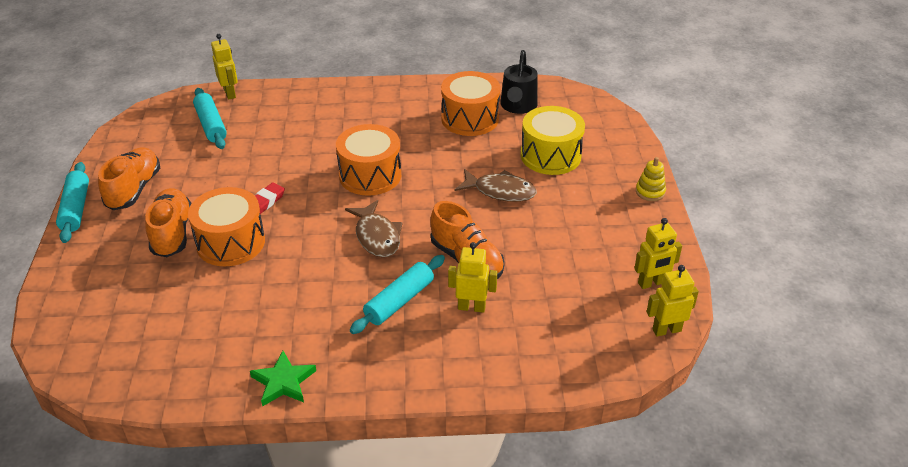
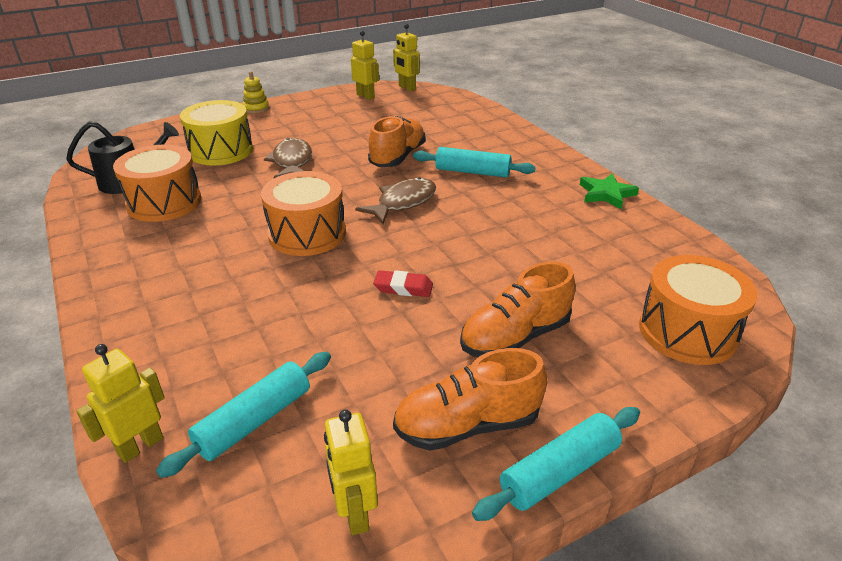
camera: 115 degrees left, 5 degrees down
(230, 242) = (488, 284): orange drum -> orange drum (687, 331)
(471, 307) = (449, 144): yellow robot -> yellow robot (354, 513)

